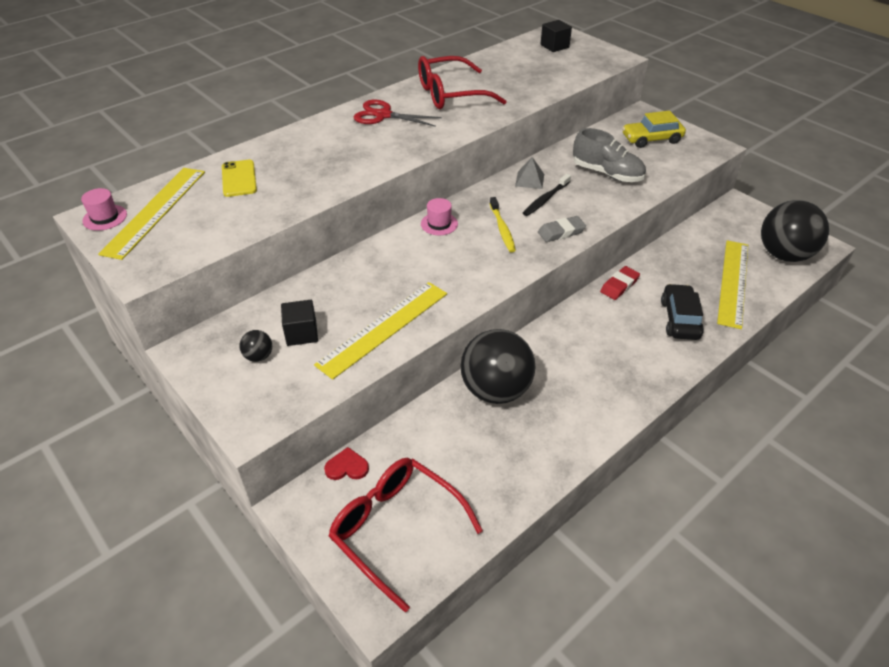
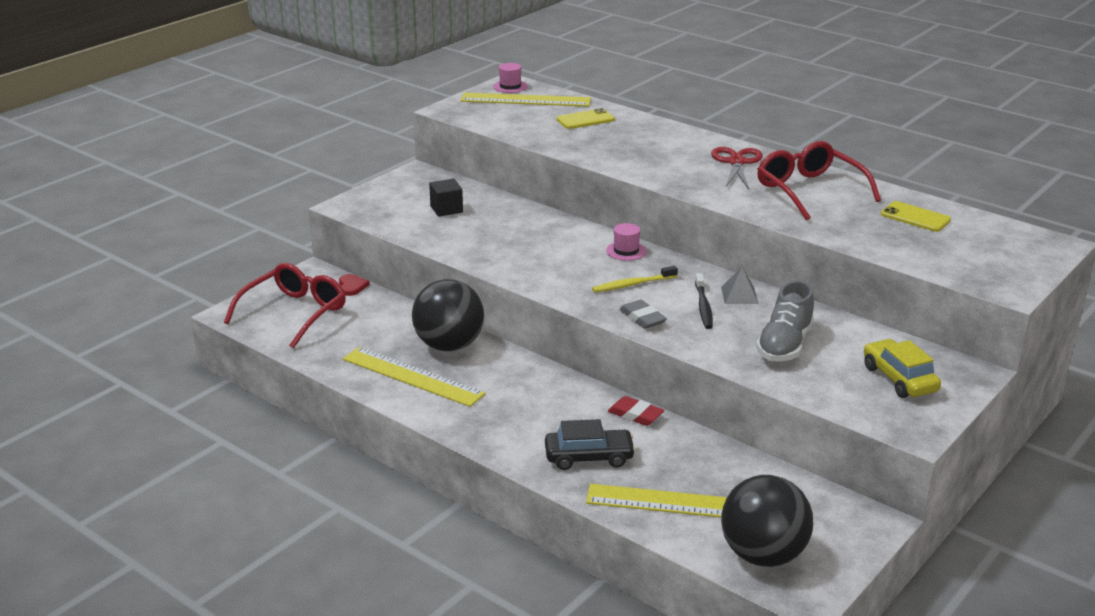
camera: 80 degrees right, 15 degrees down
(259, 356) = (416, 197): black ball -> none
(384, 328) = (461, 241): yellow ruler -> yellow ruler (412, 376)
(508, 65) = (915, 217): none -> yellow phone
(545, 199) = (703, 306): black toothbrush -> black toothbrush turned 120 degrees counterclockwise
(554, 46) = (1003, 244): black cube -> none

